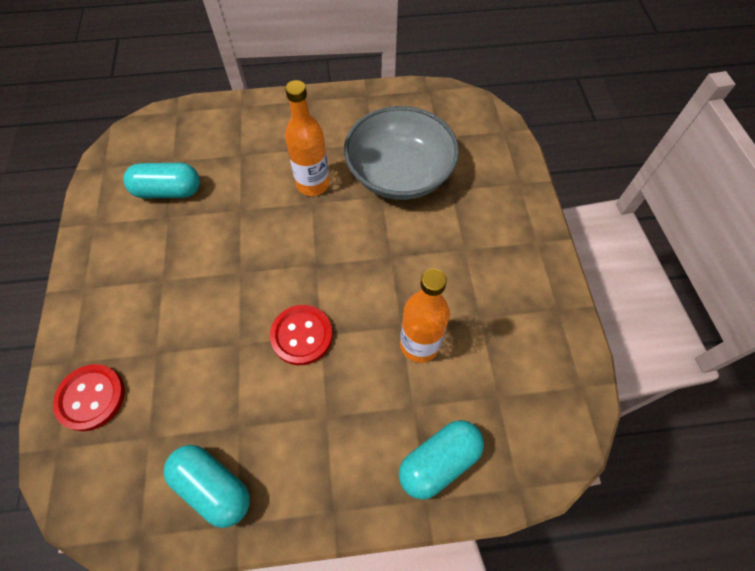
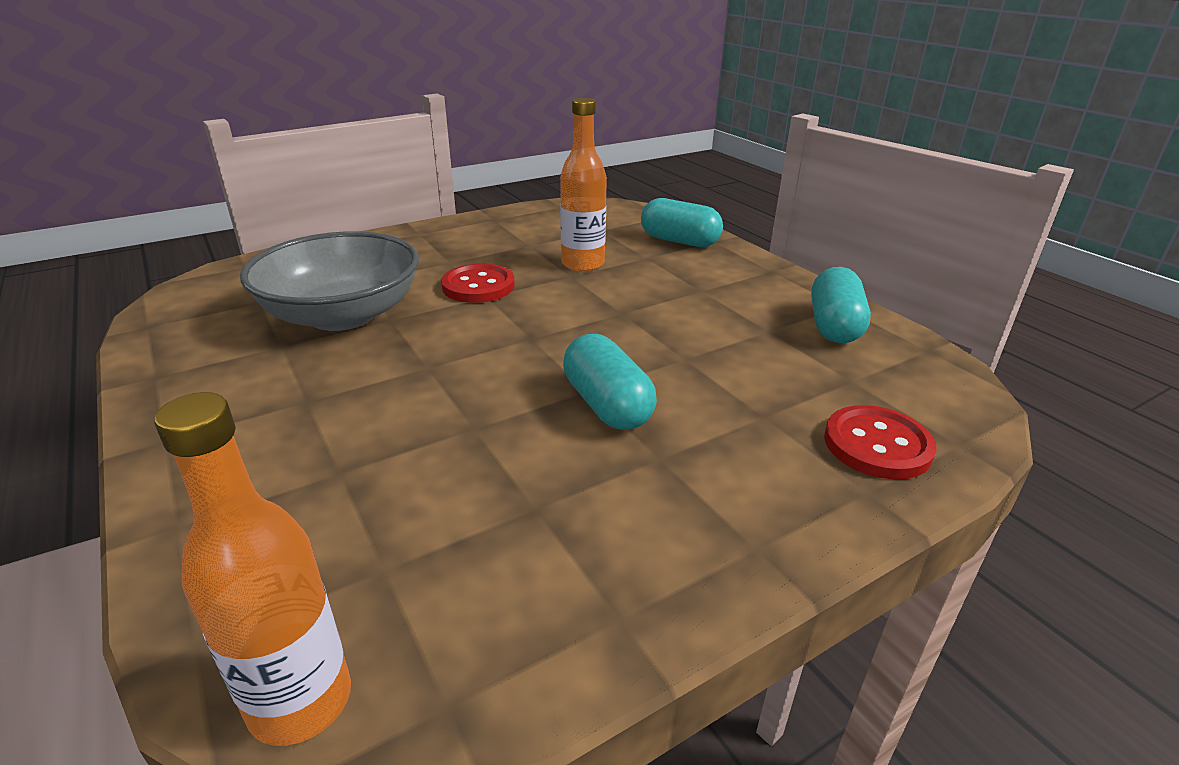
camera: 115 degrees left, 30 degrees down
(168, 191) = (472, 534): turquoise capsule -> turquoise capsule (607, 405)
(301, 335) = (633, 322): red button -> red button (478, 286)
(313, 184) = (387, 375): orange bottle -> orange bottle (300, 701)

